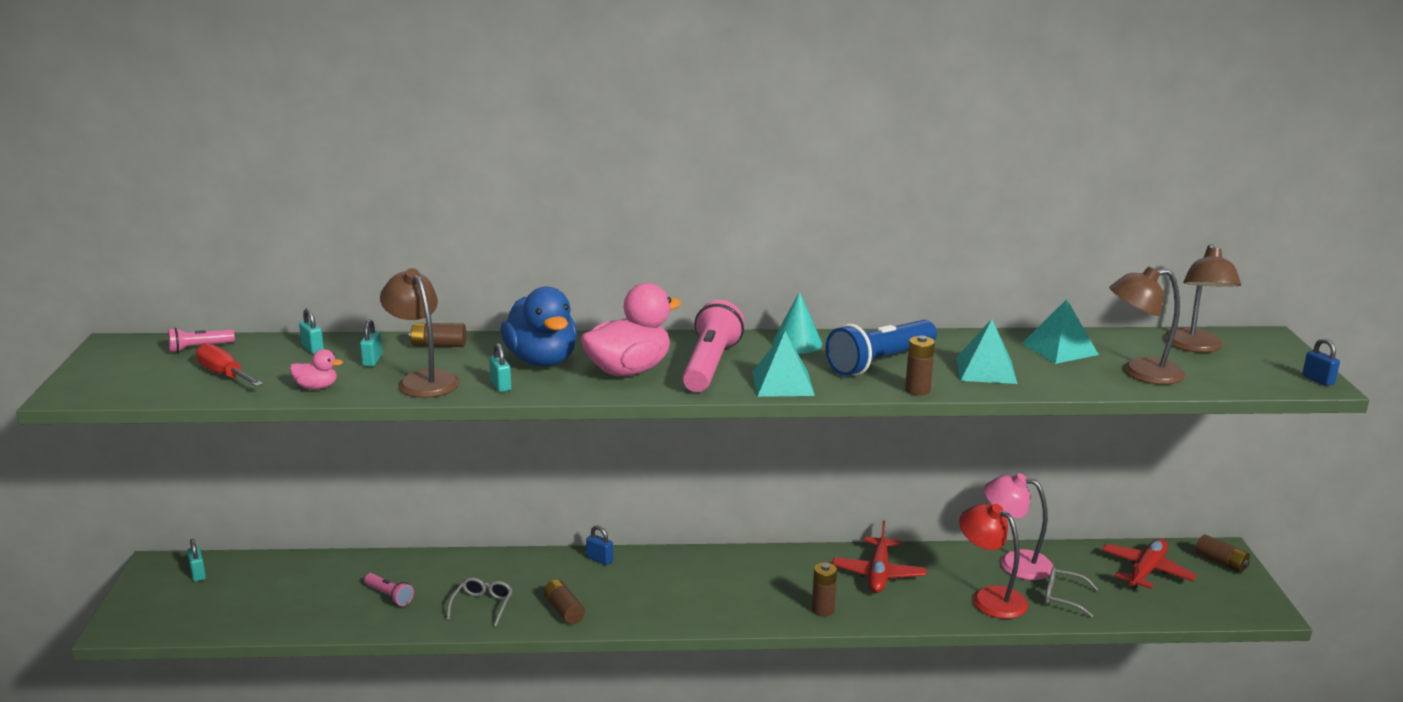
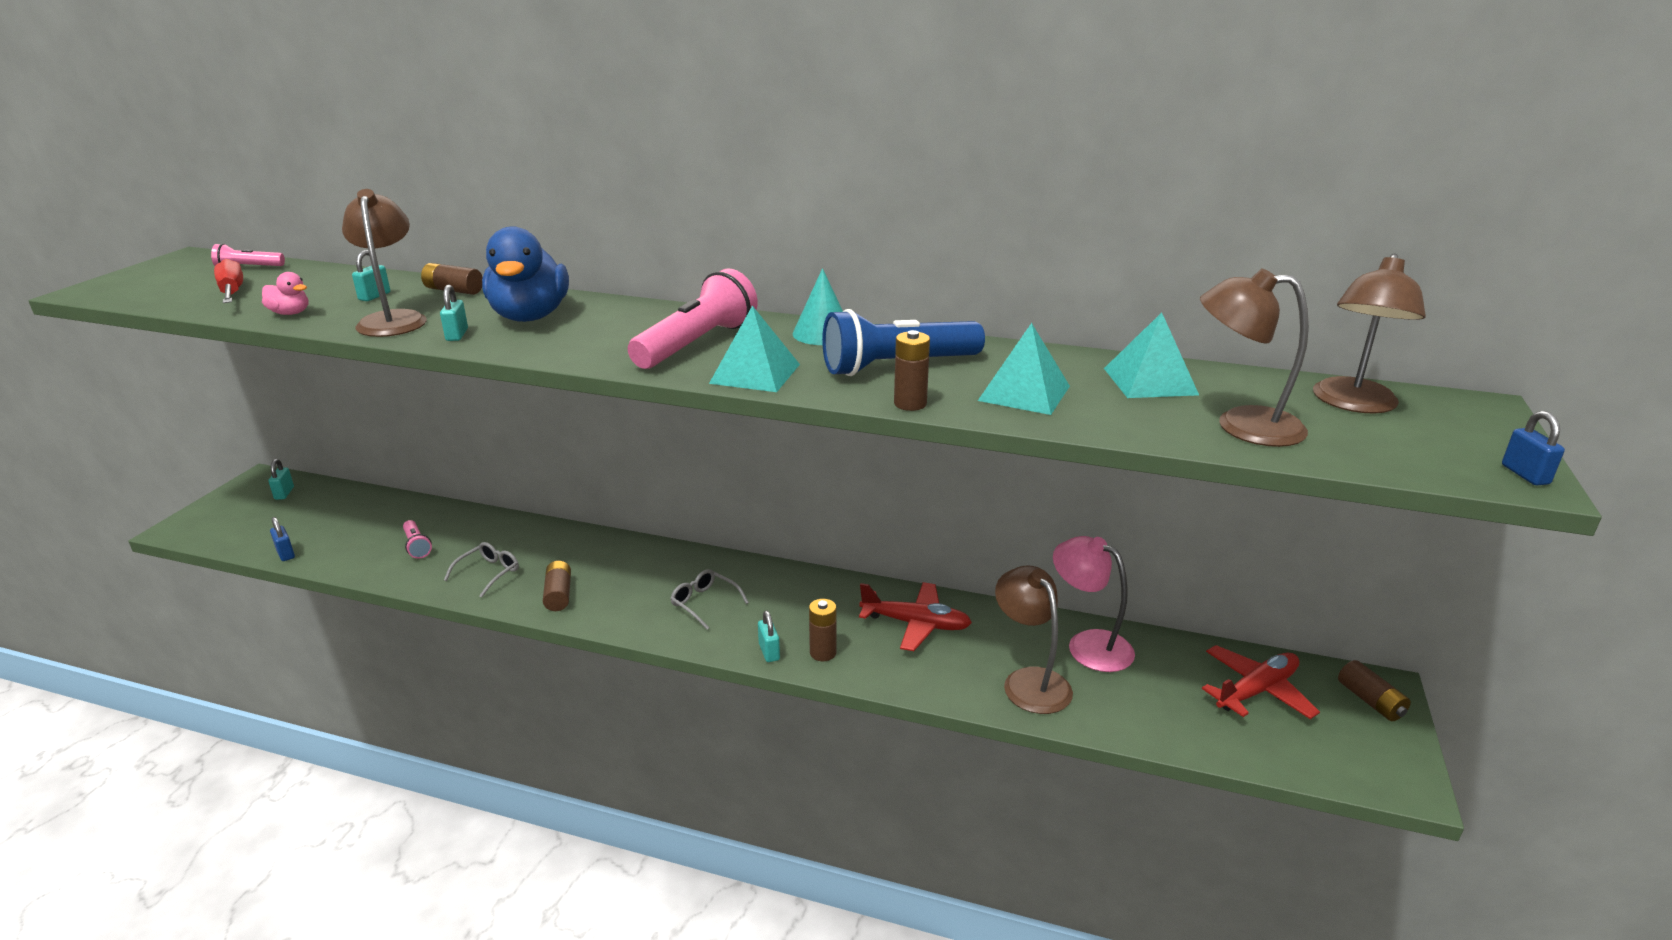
camera: 20 degrees right, 5 degrees up
(313, 349) = (339, 280): turquoise padlock -> turquoise padlock (769, 652)
(600, 559) = (636, 549): blue padlock -> blue padlock (285, 554)
(629, 370) = (604, 337): pink duck -> none
(878, 573) = (916, 624): red plane -> red plane turned 105 degrees counterclockwise
(989, 597) = (1029, 681): red lamp -> brown lamp
(1063, 597) = (1123, 701): grey glasses -> grey glasses (704, 603)

